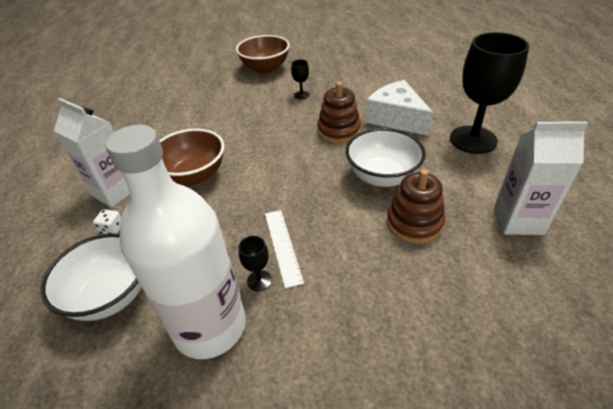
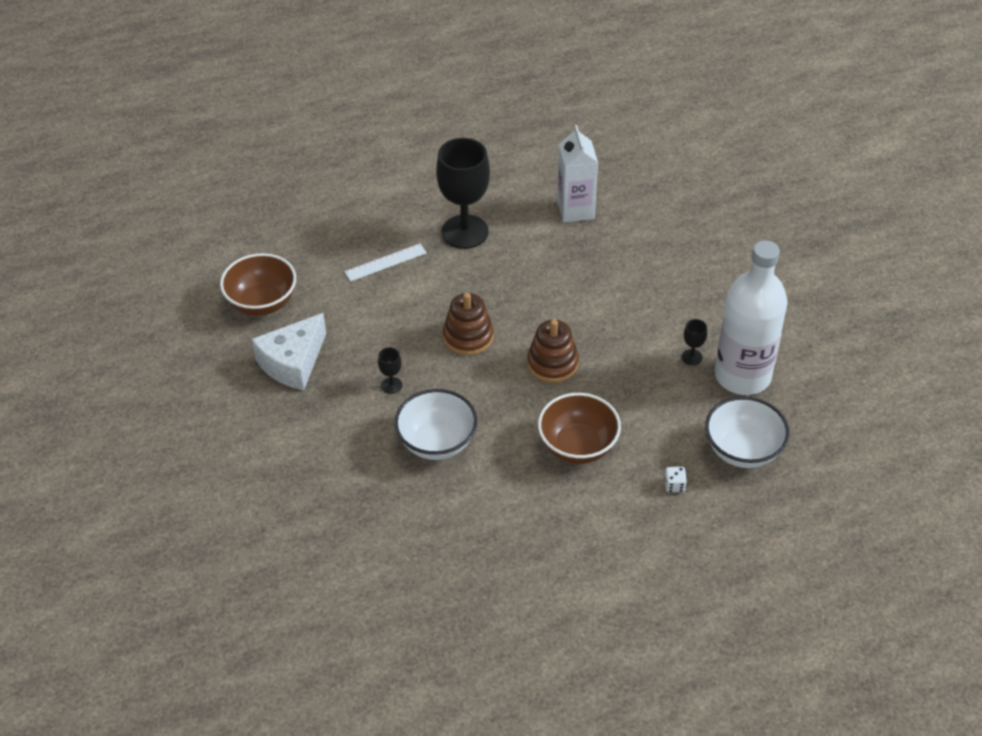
camera: 105 degrees left, 5 degrees up
(115, 192) = (623, 509): white carton -> none
(265, 68) = (317, 443): brown bowl -> brown bowl (262, 303)
(282, 246) = (651, 350): white ruler -> white ruler (385, 262)
(382, 176) = (541, 294): white bowl -> white bowl (437, 443)
(396, 118) = (434, 291): white cheese -> white cheese (293, 362)
(414, 223) = (597, 270): brown stacking toy -> brown stacking toy (552, 364)

